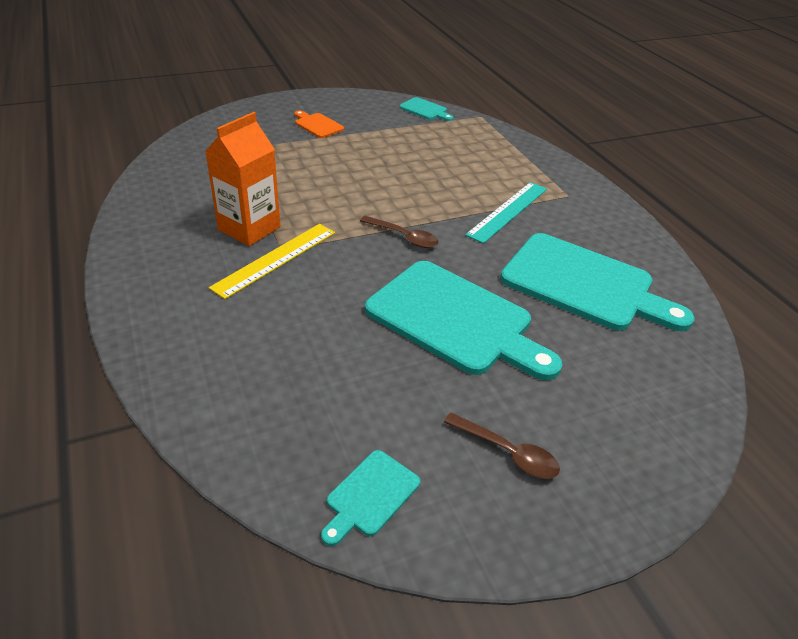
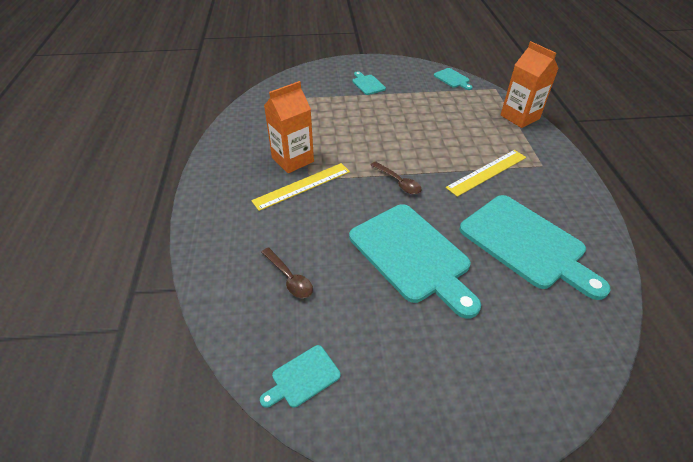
camera: 20 degrees right, 5 degrees up
(317, 125) = (367, 84): orange cutting board -> turquoise cutting board
(508, 211) = (487, 172): turquoise ruler -> yellow ruler
(508, 452) = (412, 369): brown spoon -> brown spoon (289, 278)
(522, 145) = (519, 117): none -> orange carton

